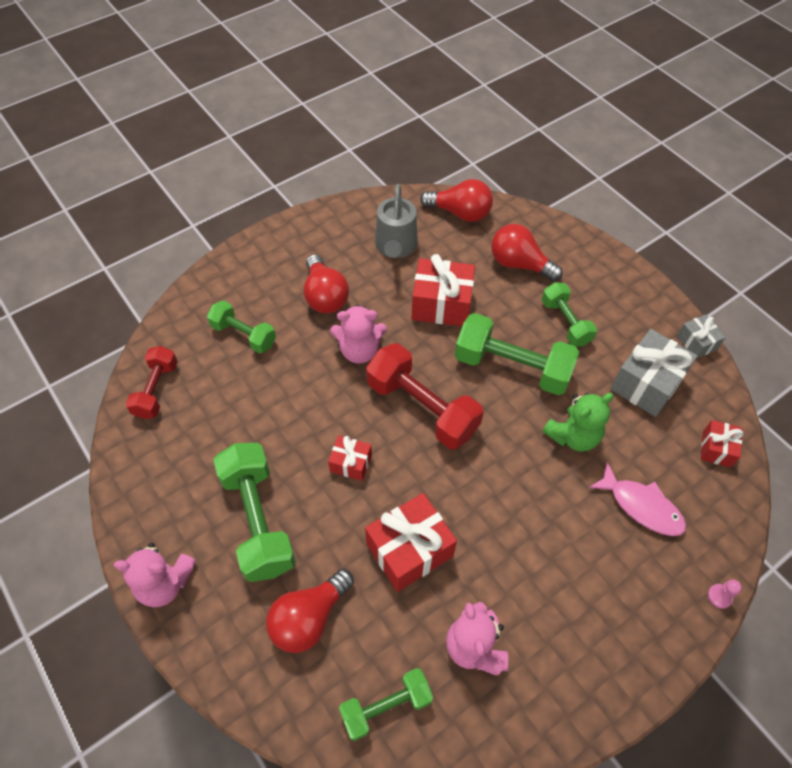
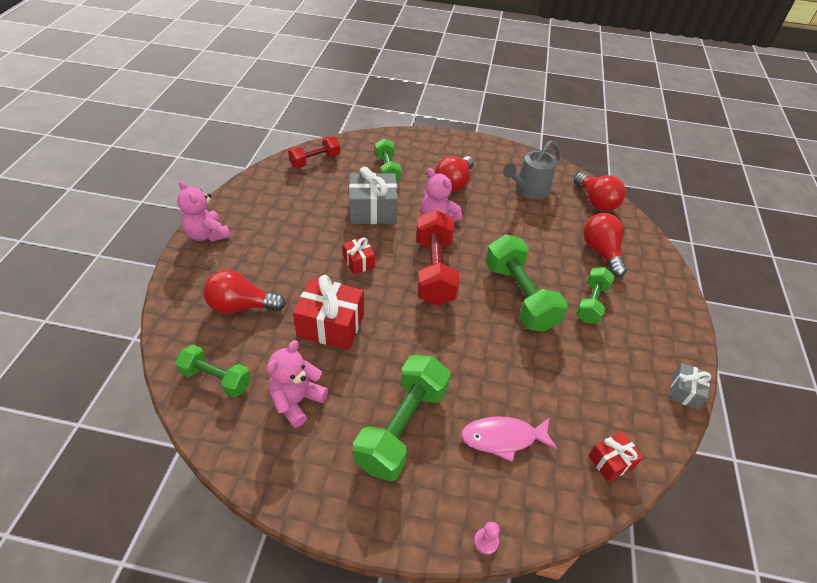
camera: 45 degrees right, 10 degrees down
(258, 520) = (280, 246): green dumbbell -> green dumbbell (402, 427)
(441, 304) = (518, 234): red gift -> none
(573, 436) = (509, 361): green teddy bear -> none
(641, 506) = (503, 438): pink fish -> pink fish turned 90 degrees clockwise
(646, 383) = (607, 380): grey gift -> grey gift (373, 211)

